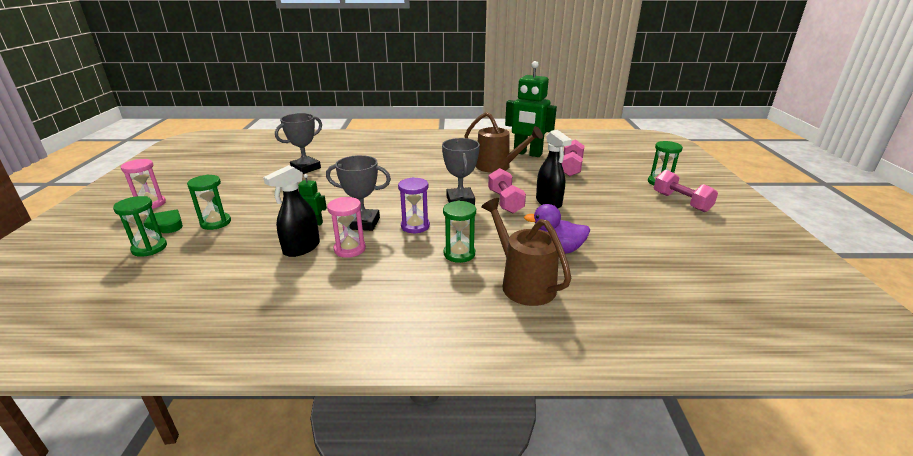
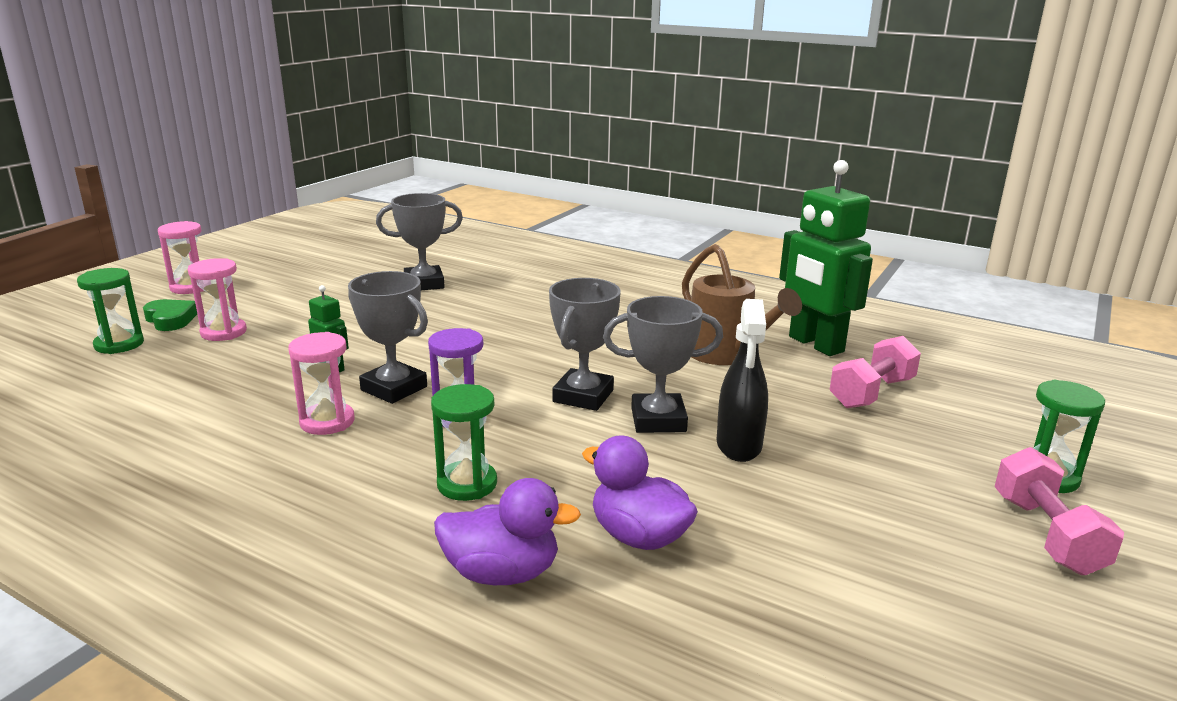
camera: 30 degrees right, 5 degrees down
(216, 223) = (223, 332): green hourglass -> pink hourglass
(301, 248) = (271, 400): black spray bottle -> none
(505, 202) = (658, 420): pink dumbbell -> grey trophy
(523, 283) = (502, 573): brown watering can -> purple duck

